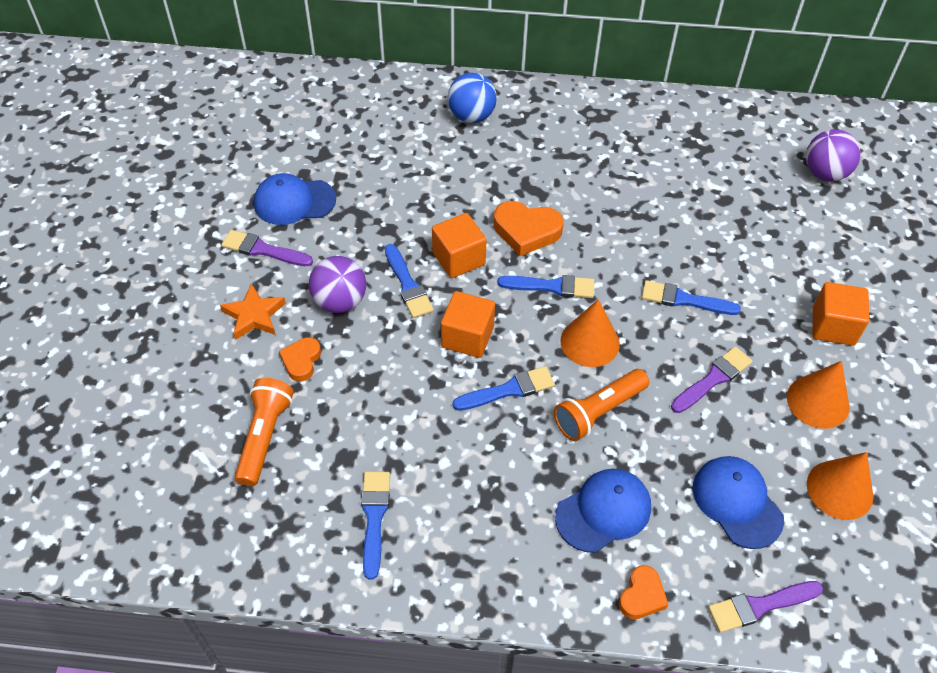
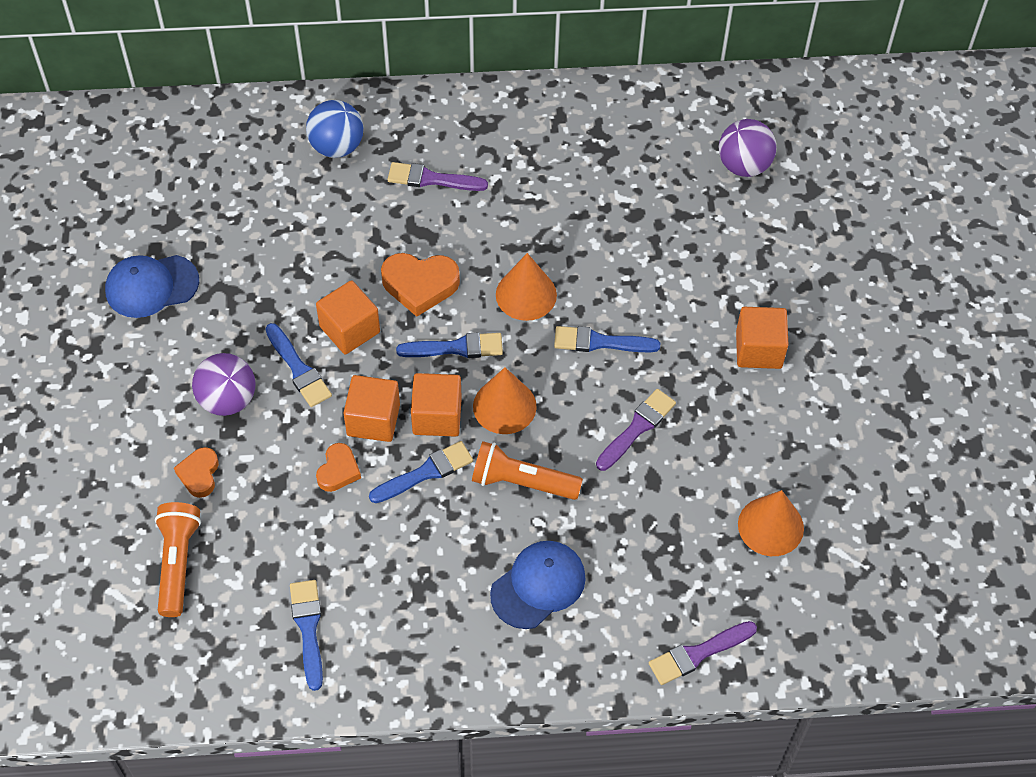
camera: 10 degrees left, 5 degrees up
(254, 315) = (136, 430): orange star -> none
(263, 250) = (129, 351): purple brush -> purple brush (431, 179)
(526, 342) = (437, 416): none -> orange cube
(598, 412) = (522, 482): orange flashlight -> orange flashlight turned 60 degrees clockwise
(642, 596) = (584, 663): orange heart -> orange heart (338, 470)
(737, 502) = (670, 555): blue cap -> none
(818, 401) = (746, 436): orange cone -> orange cone (526, 294)

